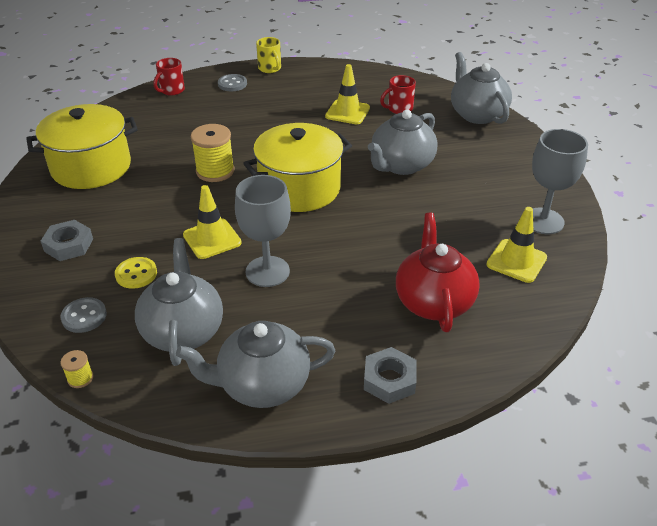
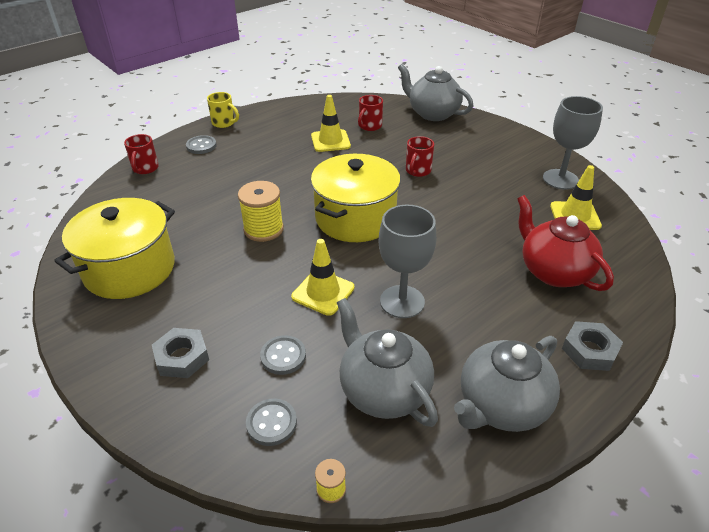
camera: 30 degrees left, 0 degrees up
(136, 274) = (283, 356): yellow button -> grey button
(401, 165) = (417, 171): grey teapot -> red mug

